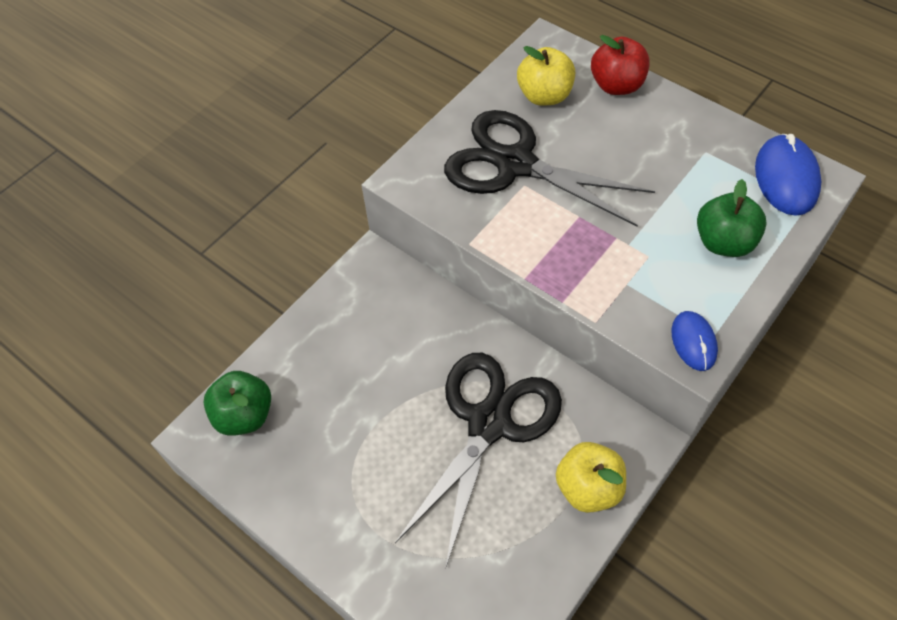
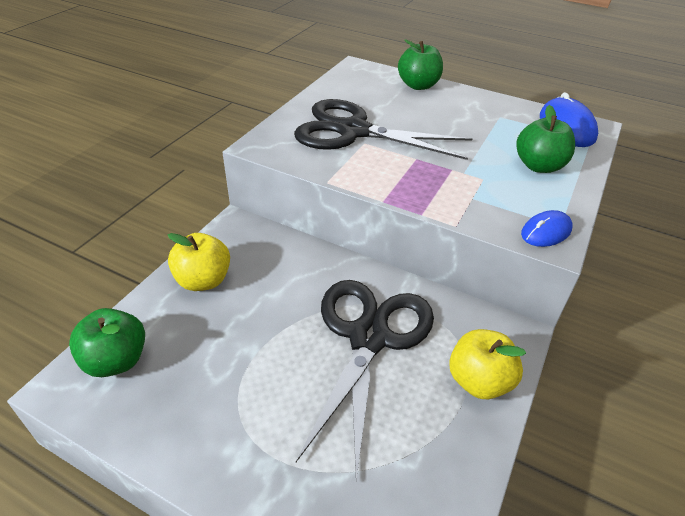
camera: 15 degrees left, 15 degrees down
(544, 96) = (365, 93): yellow apple -> yellow apple (203, 280)
(616, 85) = (418, 85): red apple -> green apple
(693, 342) = (546, 232): blue mouse -> blue mouse turned 75 degrees clockwise

